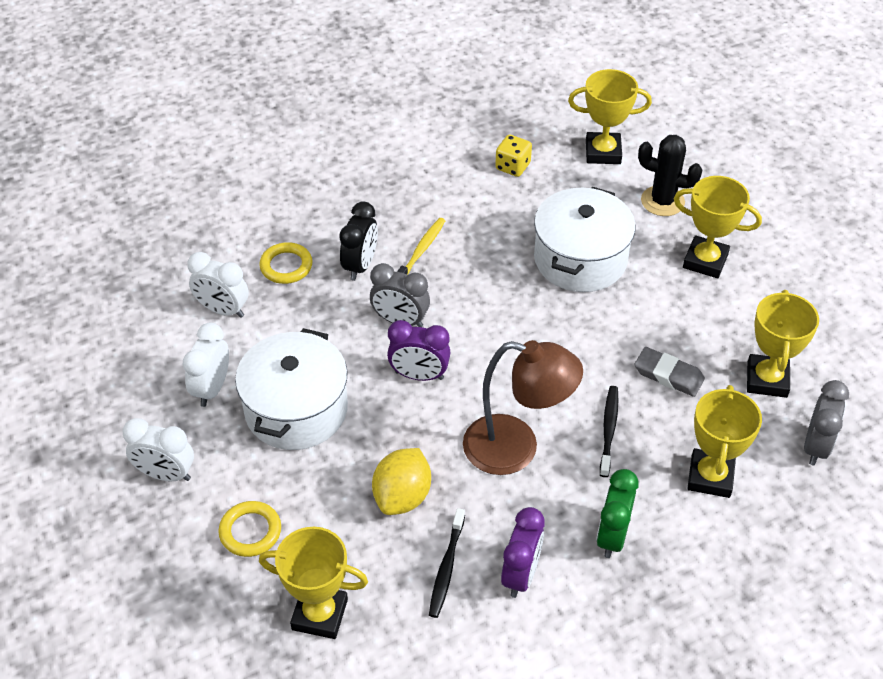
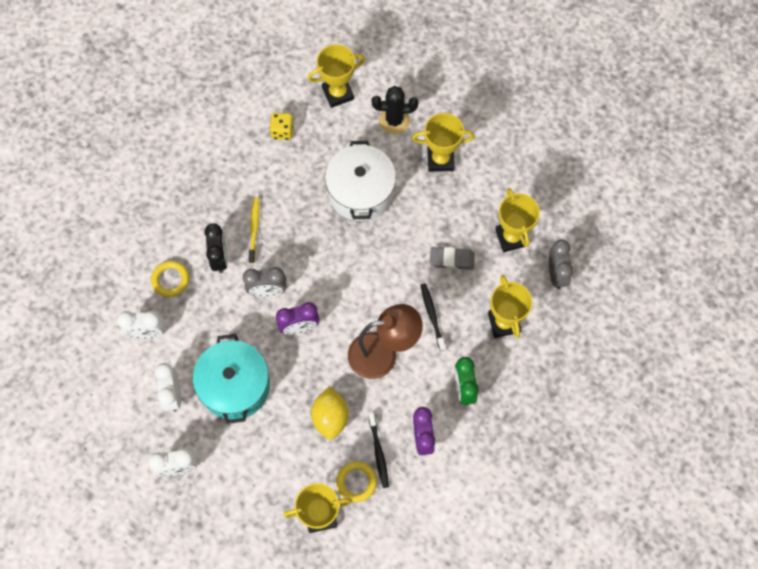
camera: 25 degrees left, 20 degrees up
(250, 531) = (252, 482): yellow ring -> yellow ring (356, 482)
(296, 409) = (235, 386): white pot -> turquoise pot

